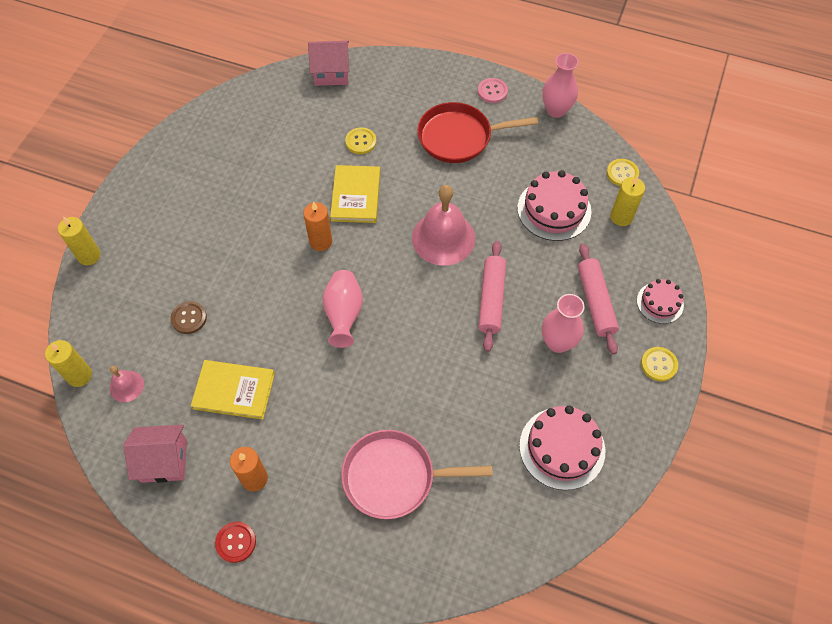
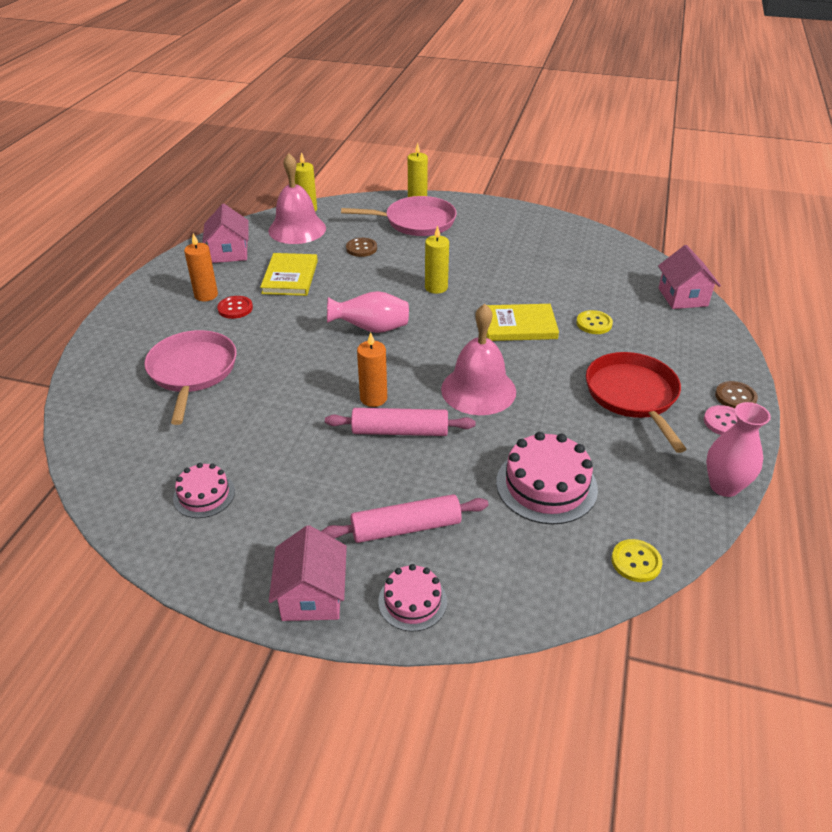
camera: 85 degrees right, 20 degrees down
(126, 386) = (297, 229): pink bell -> pink bell, size x2.05
(143, 261) = (416, 222): none -> pink pan
(236, 542) = (152, 292): red button -> red button (235, 308)
(321, 241) = (455, 308): orange candle -> orange candle (373, 398)
(465, 77) = (735, 397): none -> brown button
(557, 342) = (344, 490): pink vase -> none
(562, 448) = (204, 495): pink cake -> pink cake, size x0.59
(621, 217) = (554, 559): yellow candle -> yellow candle (436, 287)
(659, 364) = (312, 596): yellow button -> pink house

